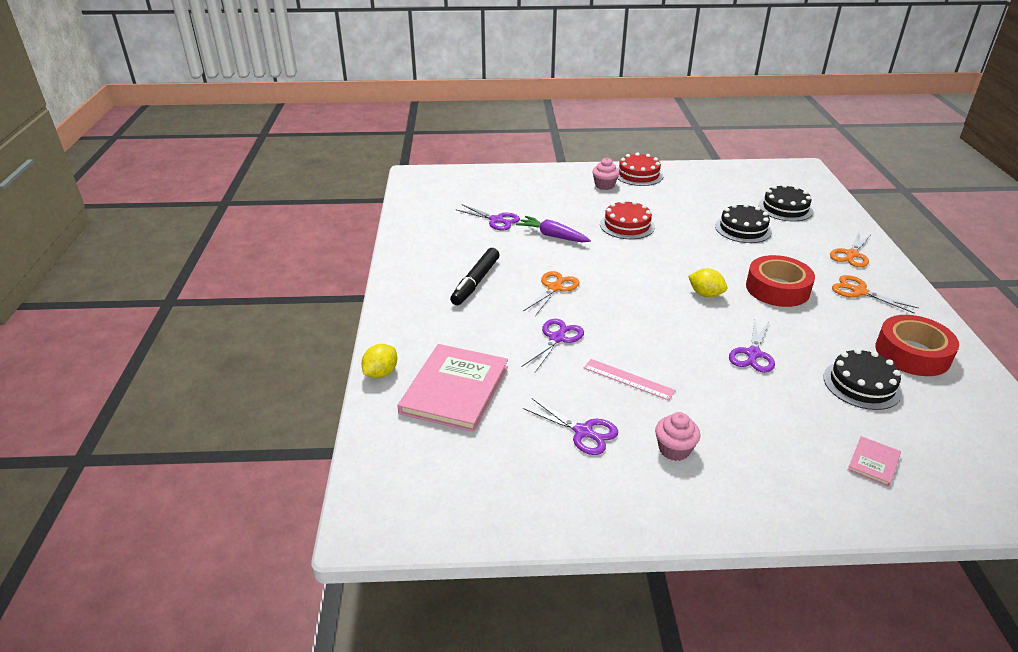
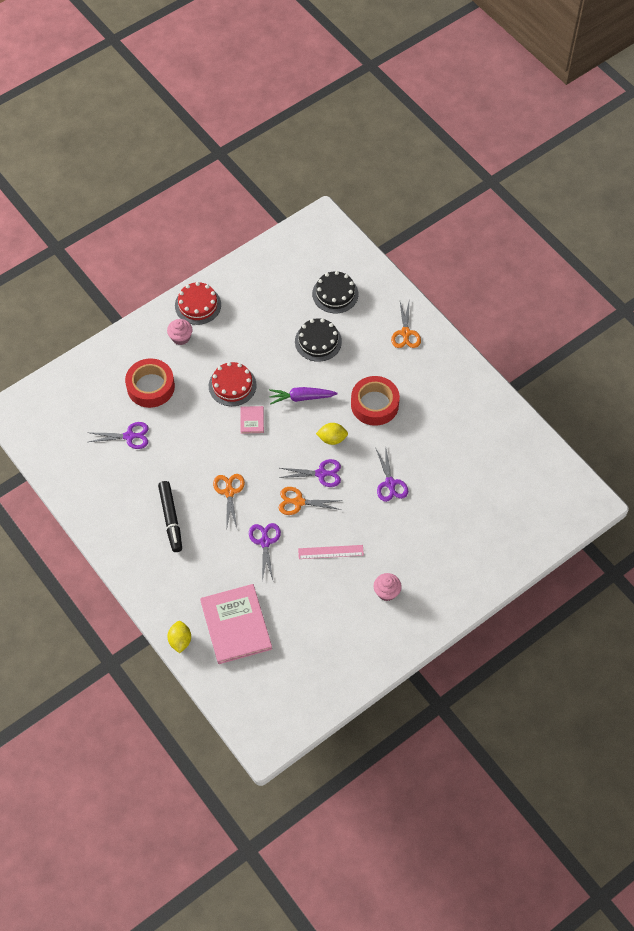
camera: 35 degrees left, 25 degrees up
(552, 236) = (186, 432): purple carrot -> purple carrot (301, 398)
(584, 432) = (332, 610): purple scissors -> purple scissors (322, 473)
(858, 291) = (426, 377): orange scissors -> orange scissors (298, 502)
(862, 384) = (461, 474): black cake -> none
(873, 462) = (490, 536): pink book -> pink book (252, 420)
(912, 353) = (479, 426): red tape -> red tape (150, 387)

